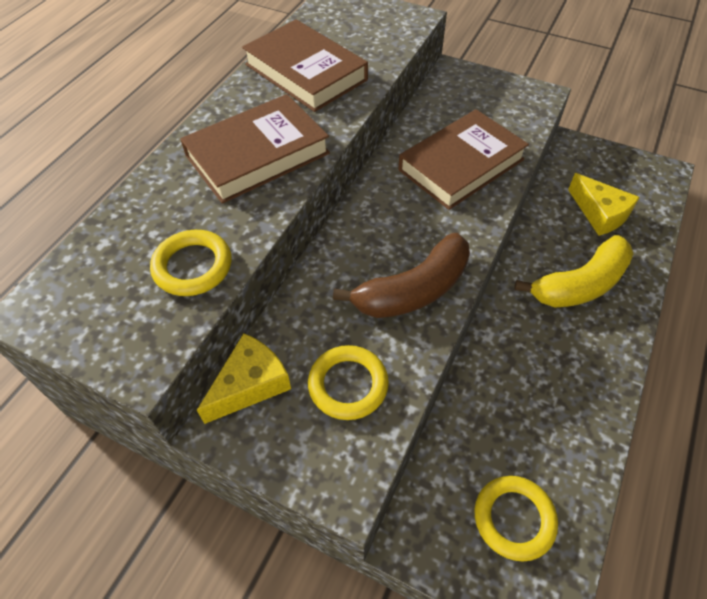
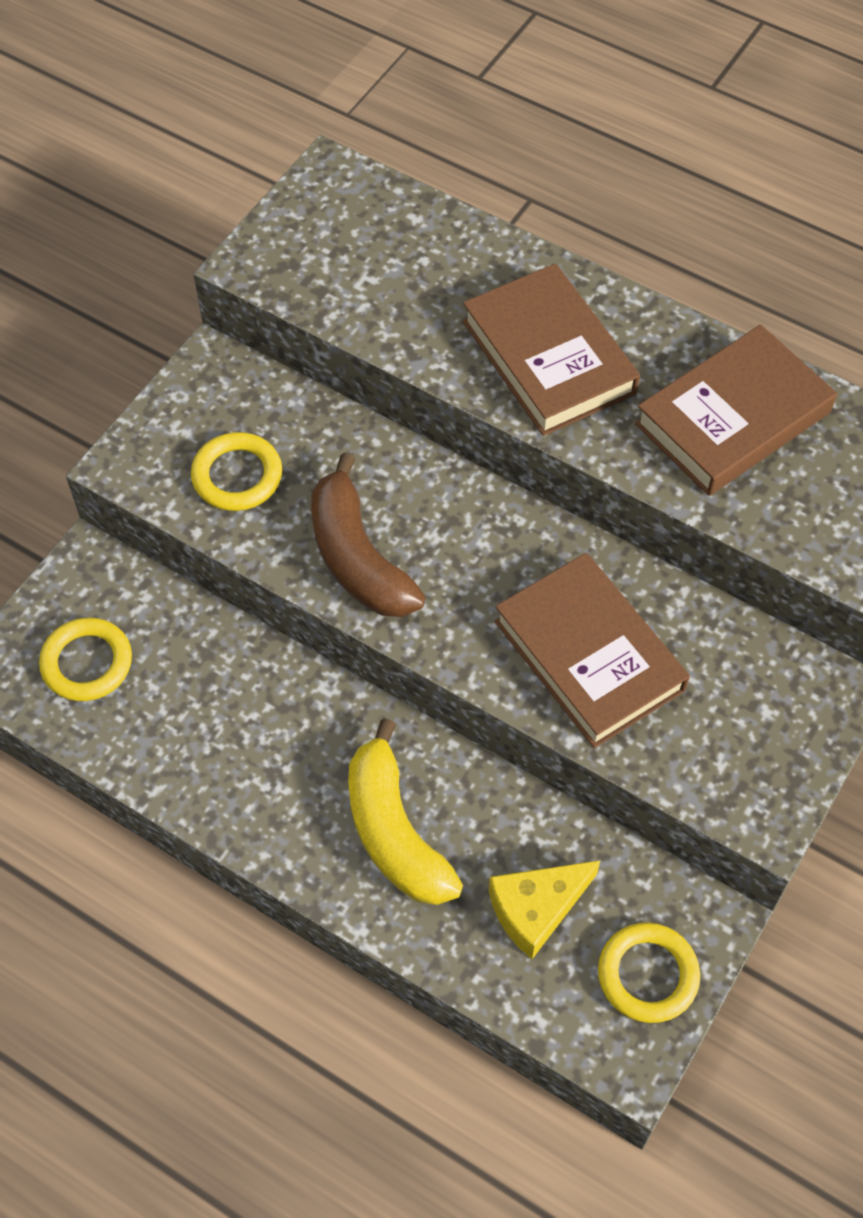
camera: 95 degrees right, 5 degrees up
(193, 266) = (367, 298): yellow ring -> yellow ring (647, 975)
(250, 384) = (255, 387): yellow cheese -> none

